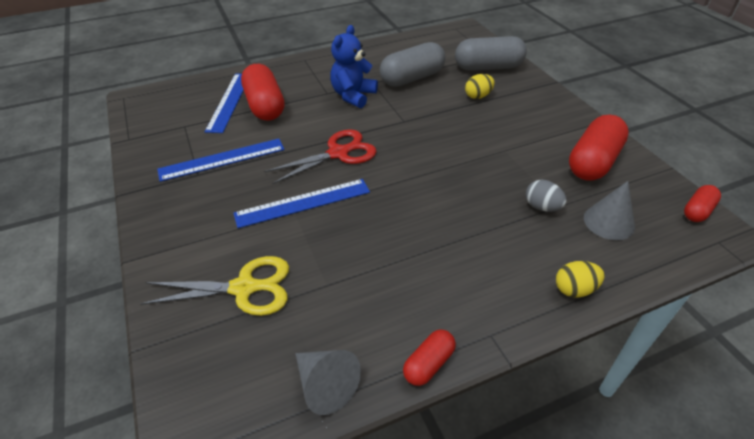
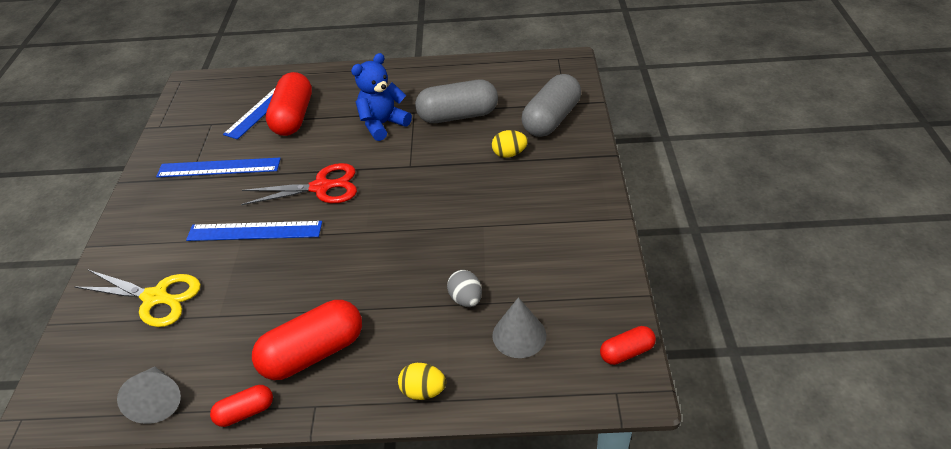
camera: 25 degrees right, 0 degrees up
(488, 67) = (551, 119): grey capsule -> grey capsule turned 75 degrees counterclockwise
(593, 162) = (565, 264): red capsule -> red capsule (313, 353)

